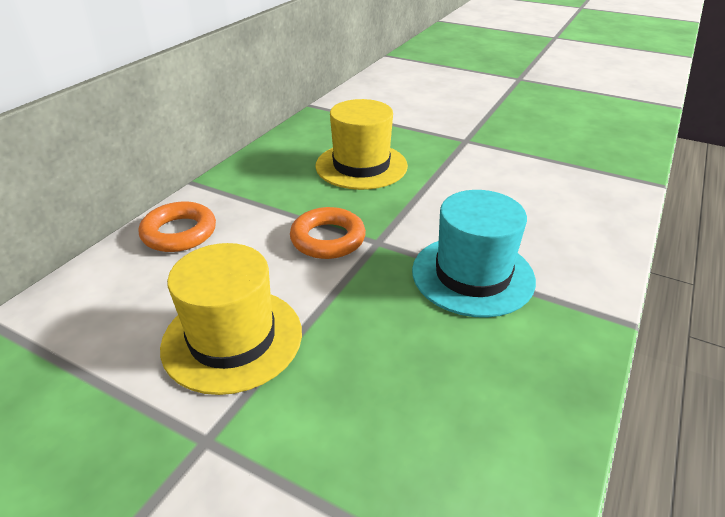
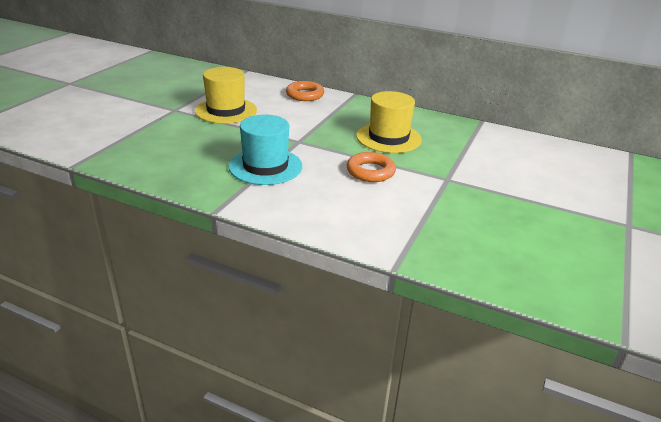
camera: 85 degrees right, 5 degrees down
(328, 239) = (300, 128): orange ring -> orange ring (370, 171)

